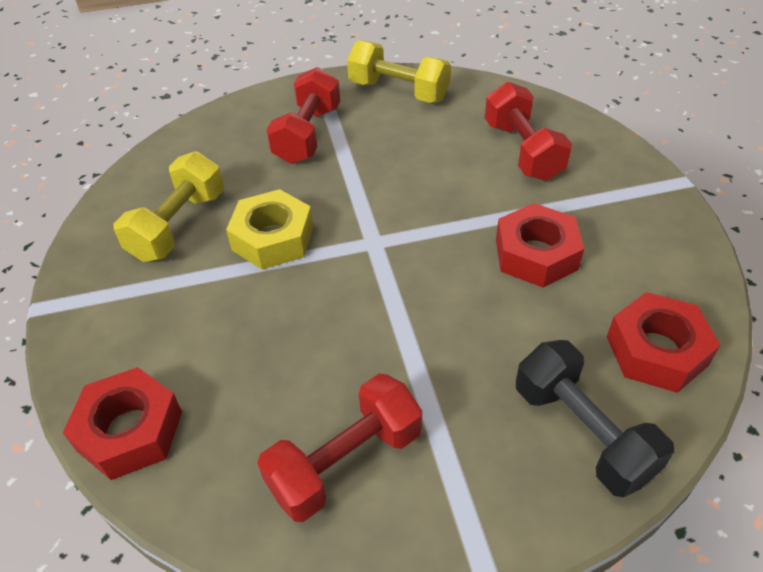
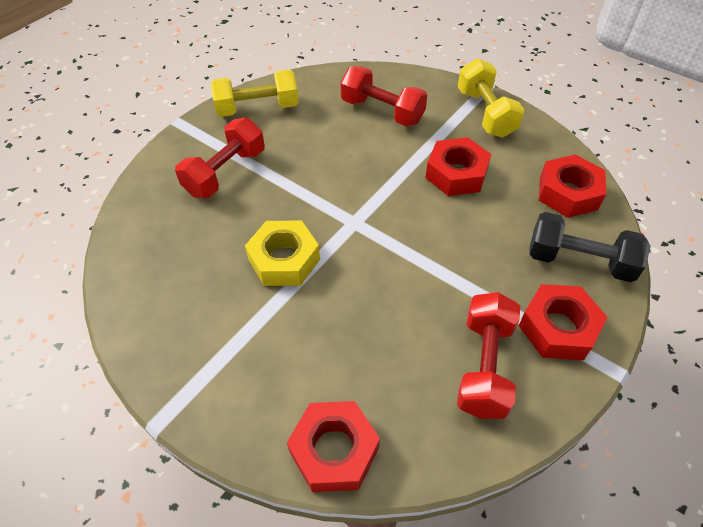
camera: 40 degrees left, 5 degrees up
(178, 226) = (202, 293): yellow dumbbell -> yellow dumbbell (486, 113)
(307, 135) = (225, 172): red dumbbell -> red dumbbell turned 60 degrees clockwise
(471, 484) = (558, 328): none -> red nut

